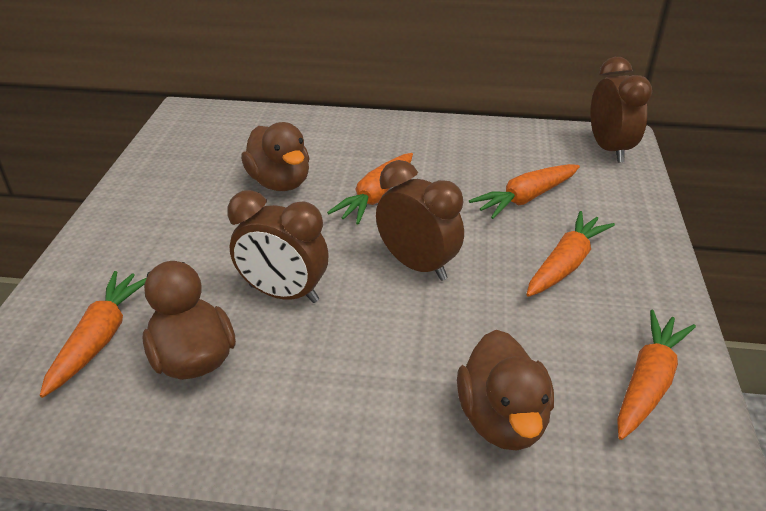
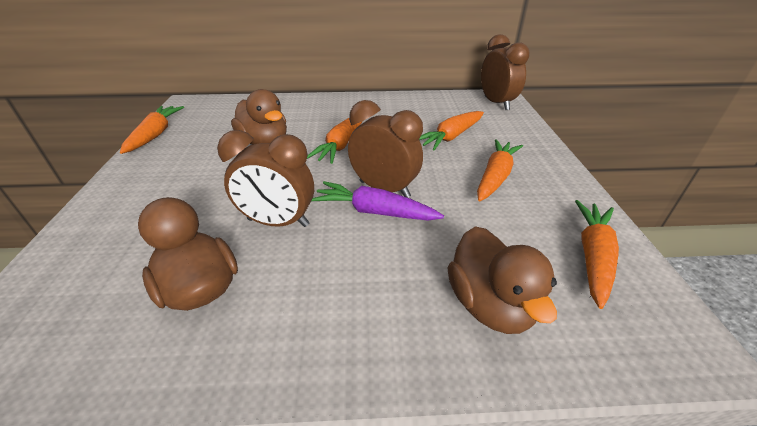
camera: 10 degrees left, 0 degrees up
(100, 338) = (107, 281): orange carrot -> orange carrot (155, 135)
(398, 294) = (374, 212): none -> purple carrot

